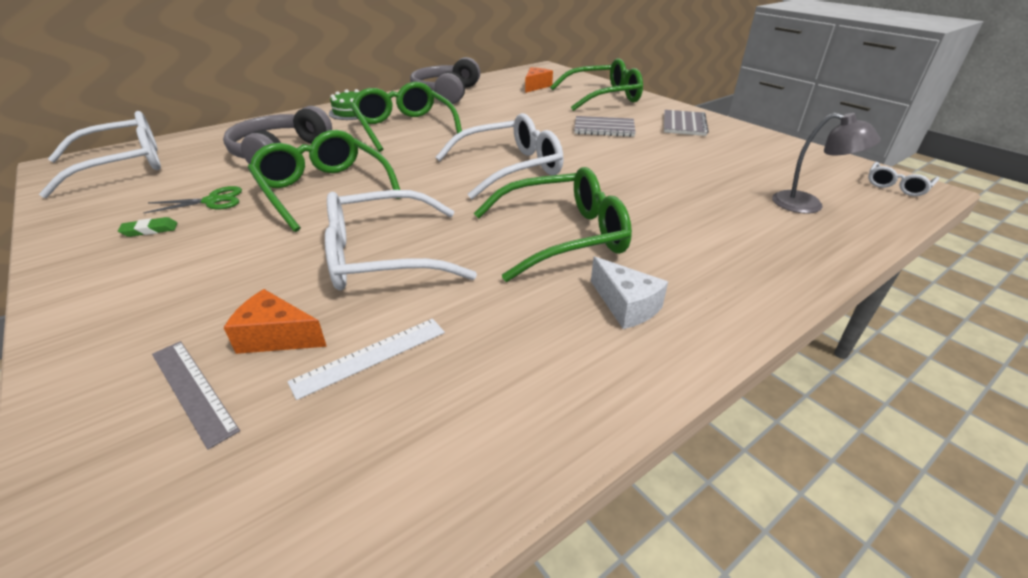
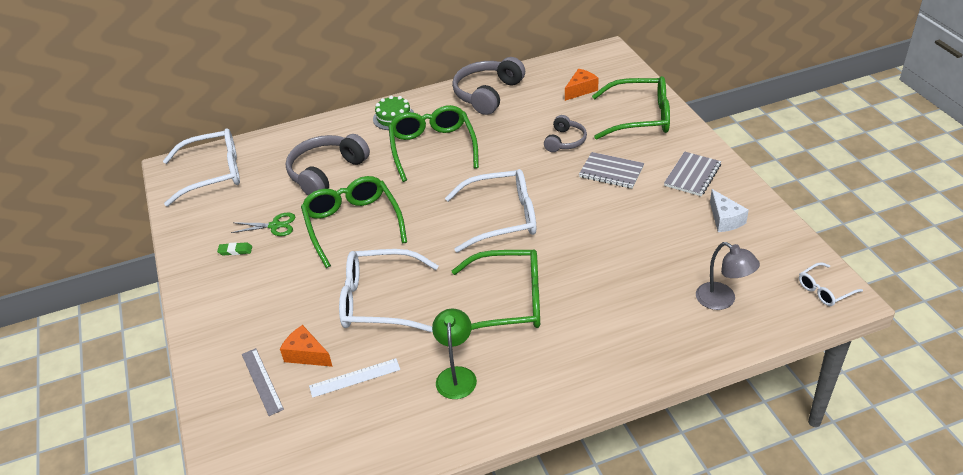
camera: 20 degrees right, 5 degrees up
(537, 326) = (456, 375): none -> green lamp
(543, 114) = (565, 141): none -> grey headphones
(626, 305) = (519, 370): white cheese -> white cheese (725, 219)

